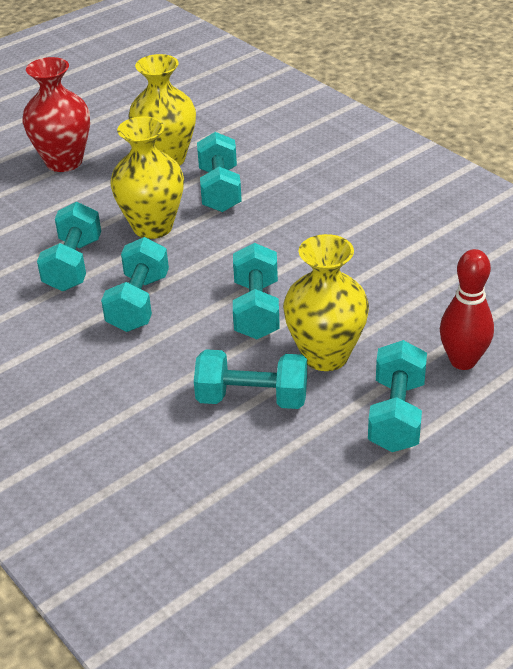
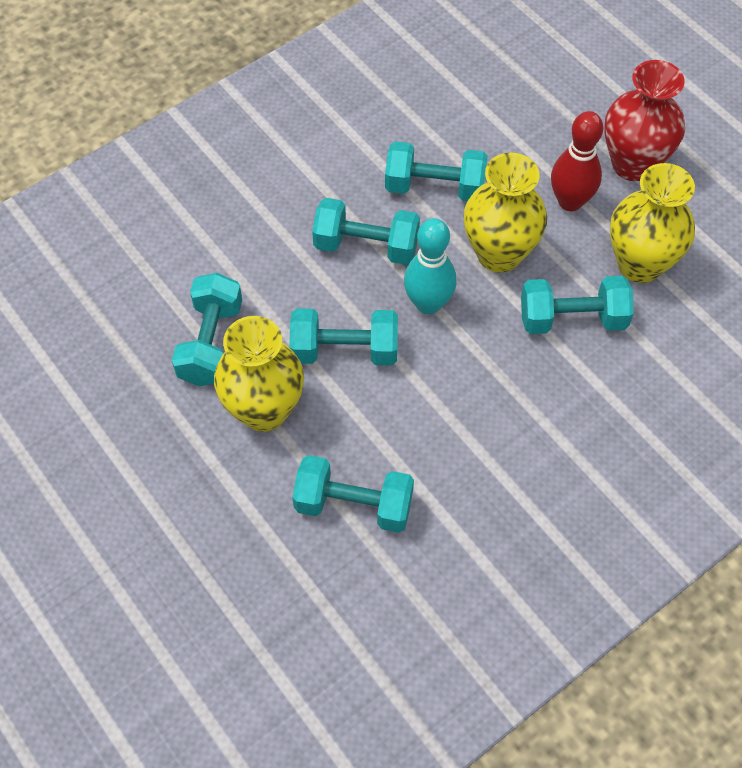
camera: 90 degrees right, 20 degrees up
(204, 263) = (428, 303): none -> turquoise bowling pin
(396, 415) = (168, 467): turquoise dumbbell -> turquoise dumbbell (353, 505)
(463, 361) = (237, 542): red bowling pin -> red bowling pin (570, 201)

